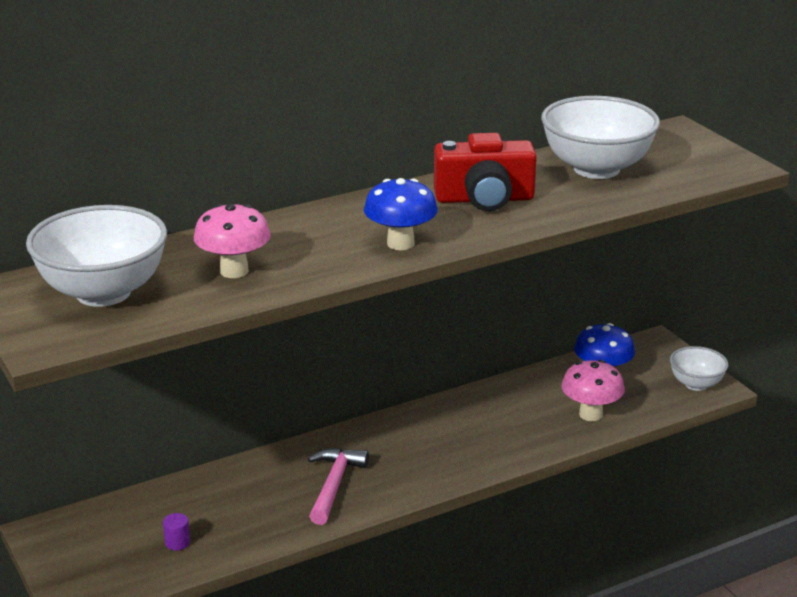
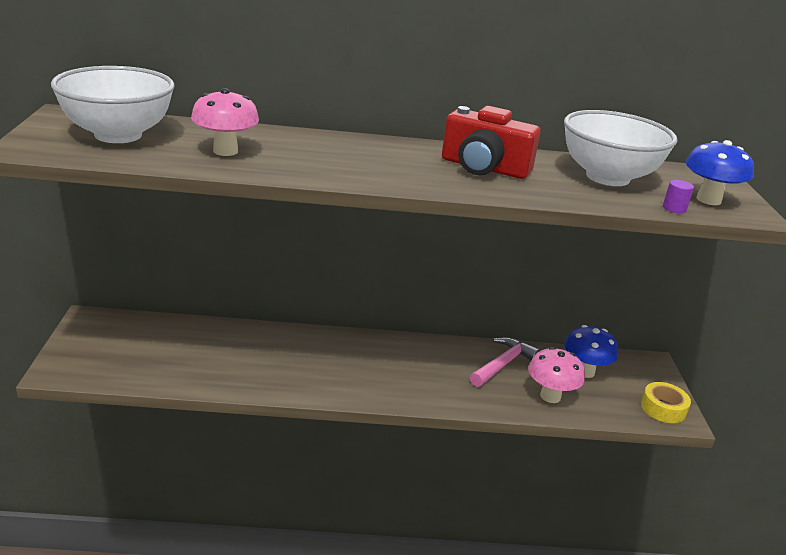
camera: 25 degrees right, 0 degrees up
(177, 542) = (159, 362): purple cylinder -> purple cylinder (674, 208)
(334, 485) = (304, 368): pink hammer -> pink hammer (503, 364)
(400, 243) = (374, 173): blue mushroom -> blue mushroom (708, 200)
(696, 384) = (663, 408): white bowl -> yellow tape

